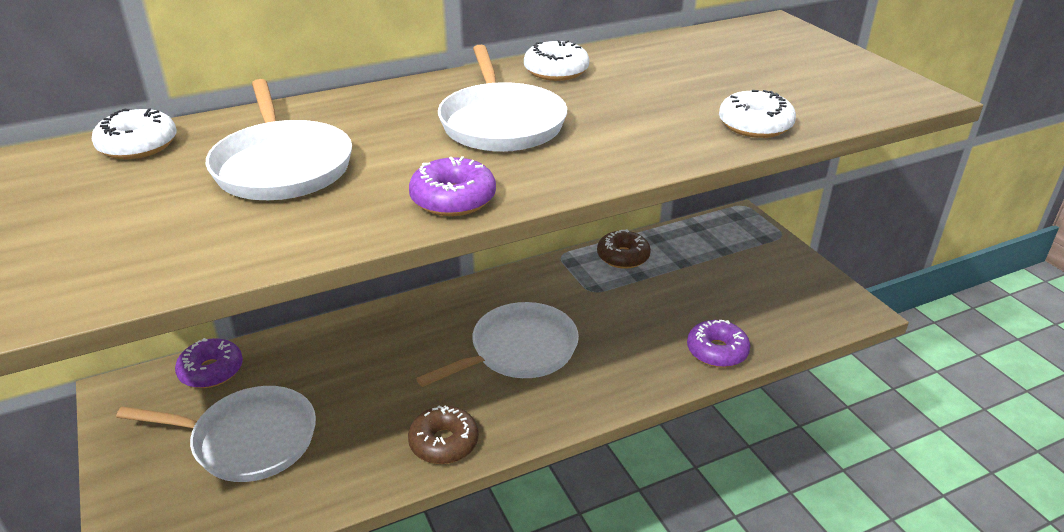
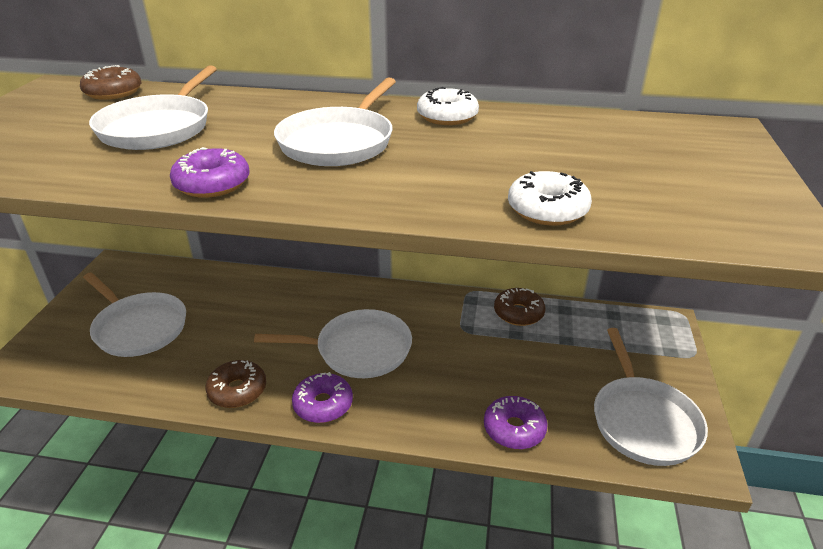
camera: 35 degrees right, 0 degrees up
(138, 145) = (113, 92): white donut -> brown donut
(211, 371) = (168, 274): purple donut -> purple donut (323, 404)
(796, 300) = (643, 421): none -> white pan

